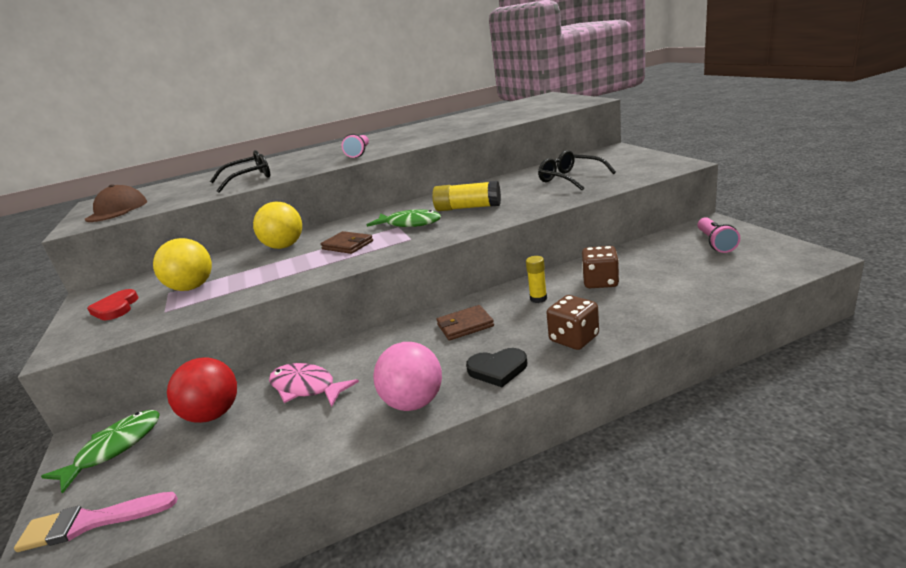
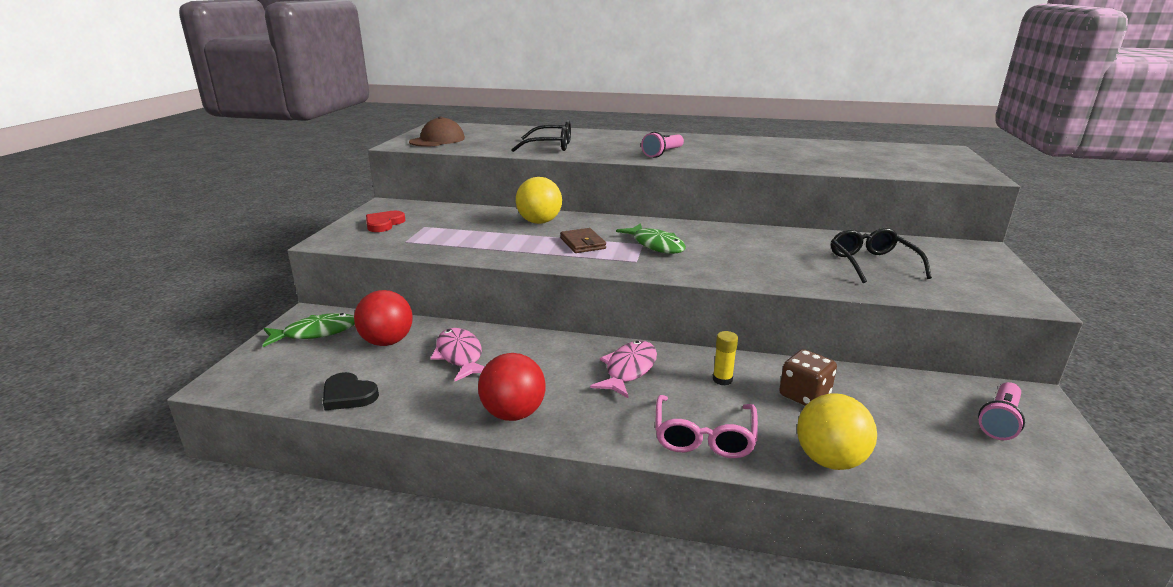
camera: 30 degrees right, 0 degrees up
(91, 522) = (260, 376): pink brush -> none
(192, 287) = (442, 230): yellow ball -> yellow ball (829, 460)
(414, 402) = (513, 413): pink ball -> red ball
(465, 325) = (628, 370): brown wallet -> pink fish
(468, 208) = (726, 252): yellow glue stick -> none
(497, 369) = (606, 425): black heart -> black heart (348, 395)
(574, 338) = (704, 437): brown dice -> pink glasses

